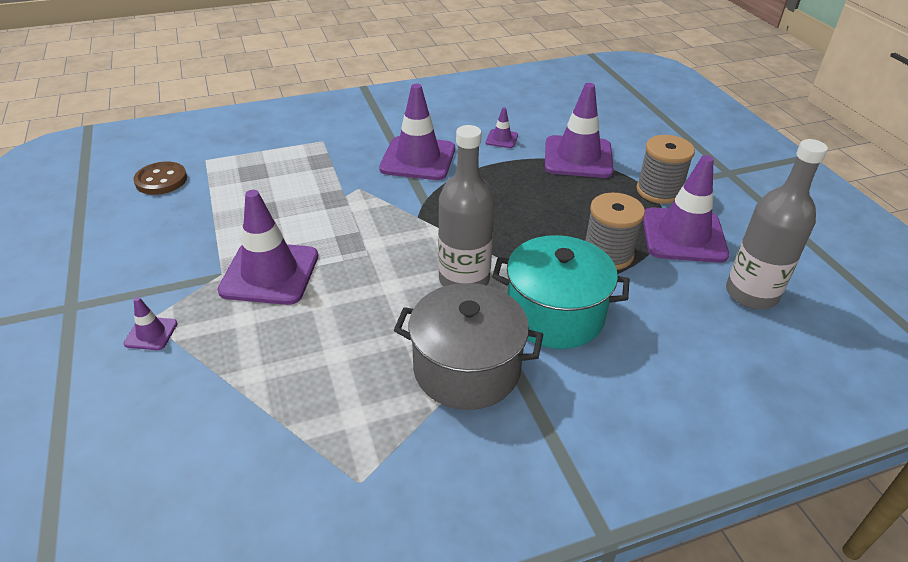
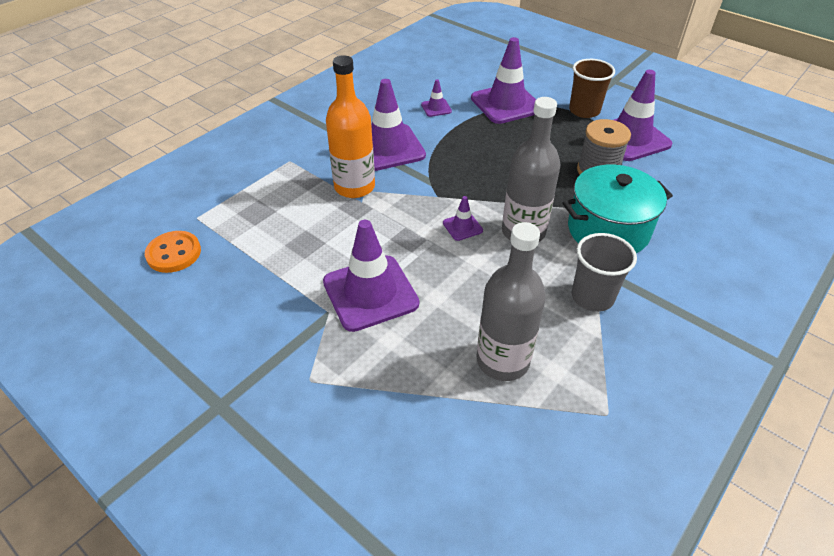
camera: 30 degrees left, 5 degrees up
(151, 333) = (325, 390): purple traffic cone -> purple traffic cone (462, 227)
(161, 180) = (174, 253): brown button -> orange button
(352, 181) = (354, 187): none -> orange bottle
(466, 369) = (592, 297): grey pot -> grey cup
(659, 191) = (584, 111): grey spool -> brown cup
(751, 294) = (706, 163): grey bottle -> grey bottle (502, 360)

